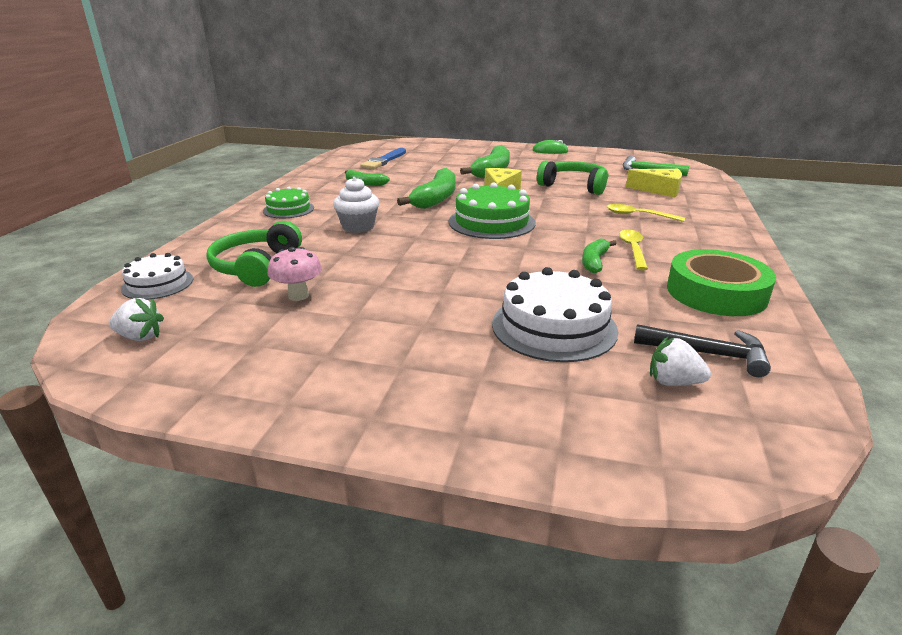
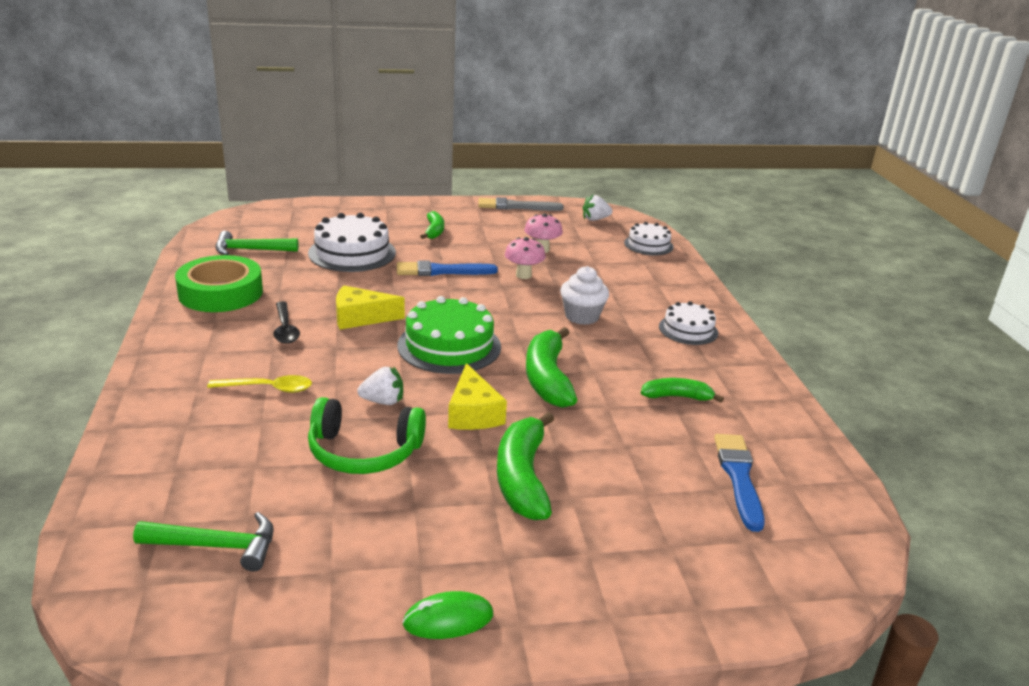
camera: 155 degrees right, 0 degrees up
(216, 390) = (516, 206): none -> grey brush
(256, 266) = (605, 265): green headphones -> none
(288, 209) = (688, 330): green cake -> white cake
(363, 268) = (523, 275): none -> pink mushroom
(450, 284) = (441, 271): none -> blue brush
(594, 262) = (325, 308): green banana -> green banana (434, 231)
(633, 249) = (285, 329): yellow spoon -> black spoon
(659, 190) = (217, 466): yellow cheese -> yellow cheese (360, 318)
(673, 382) = (277, 235): white strawberry -> white strawberry (383, 401)
(707, 354) = (250, 250): black hammer -> green hammer

